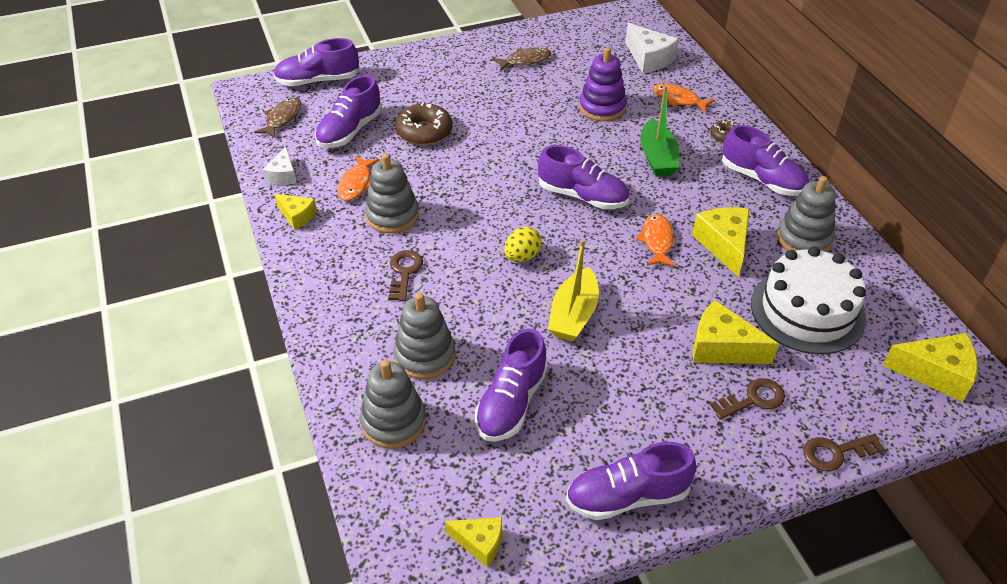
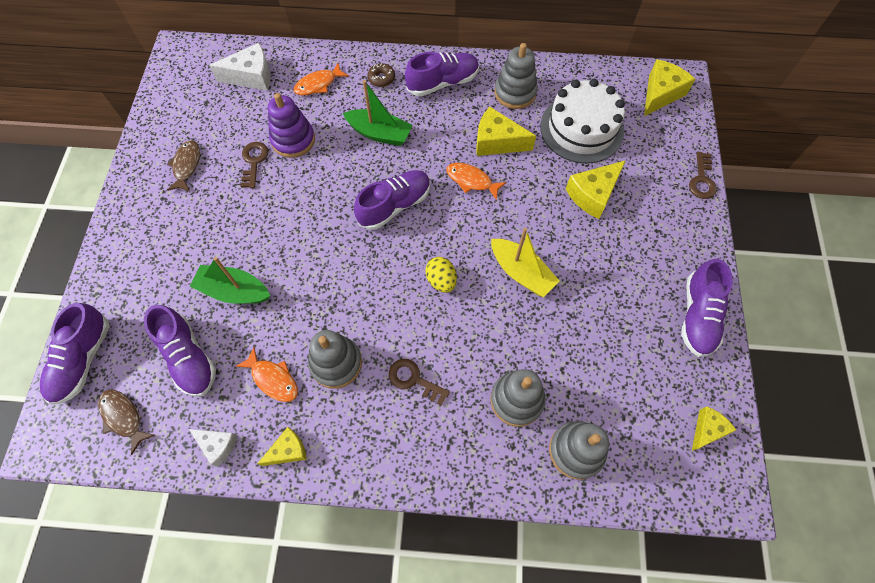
camera: 65 degrees left, 20 degrees up
(424, 132) = (234, 291): brown donut -> green boat
(511, 403) = (590, 355): purple shoe -> none
(753, 399) = (644, 201): brown key -> brown key (254, 162)

